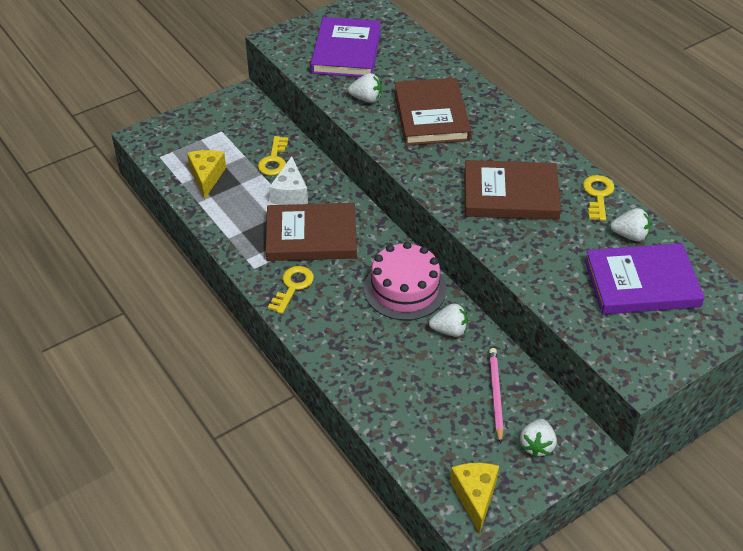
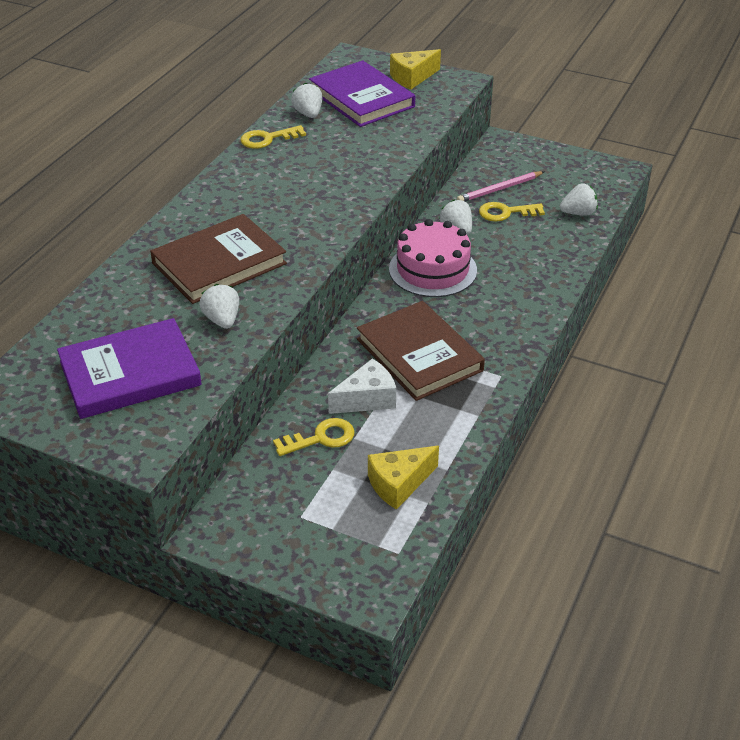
camera: 120 degrees left, 5 degrees down
(293, 287) = (499, 338): yellow key -> yellow key (506, 212)
(475, 496) = (598, 172): yellow cheese -> yellow cheese (412, 77)
(510, 194) = (308, 181): brown book -> none
(537, 445) = (525, 160): white strawberry -> white strawberry (578, 213)

